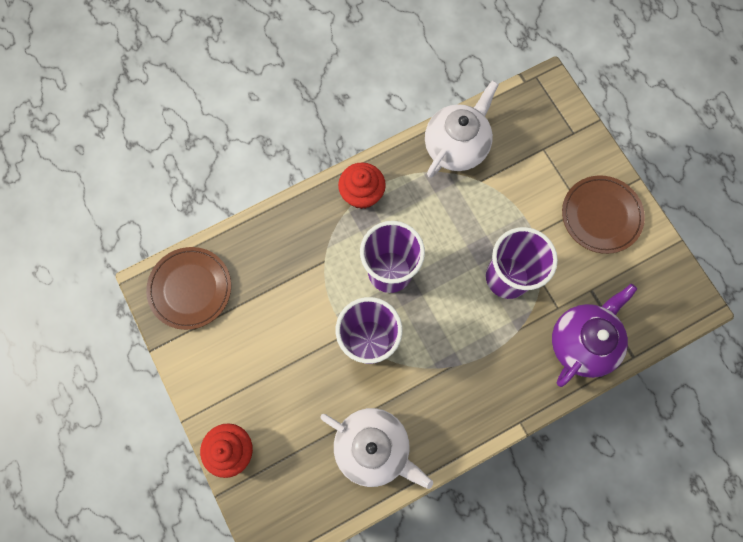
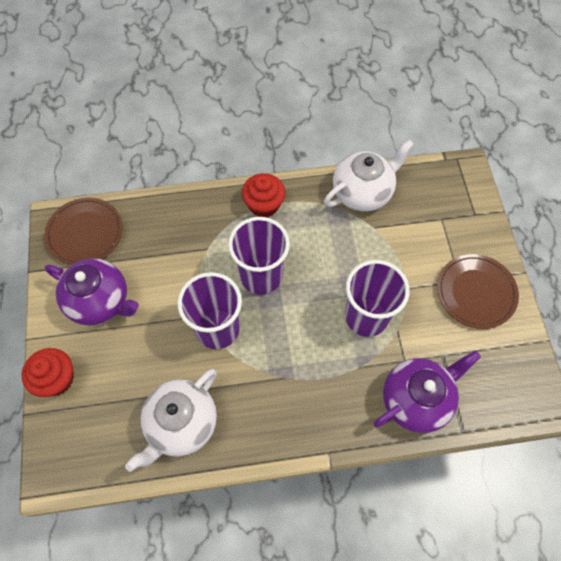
camera: 20 degrees right, 10 degrees down
(240, 355) = (100, 301): none -> purple teapot
(373, 447) = (181, 424): white teapot -> white teapot turned 75 degrees clockwise

